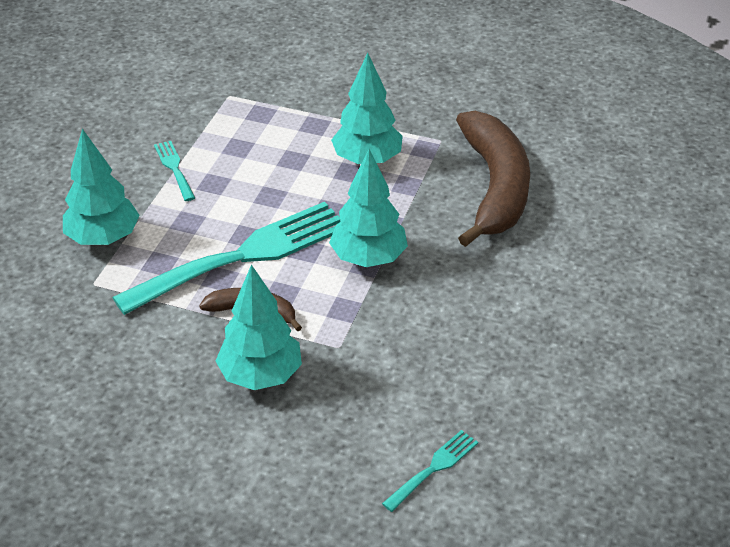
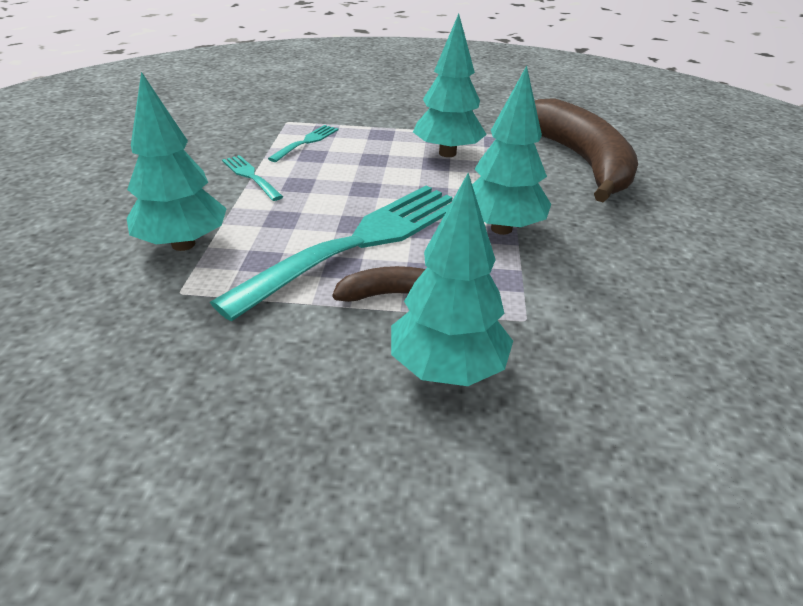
camera: 15 degrees left, 5 degrees down
(433, 468) = (758, 456): turquoise fork -> turquoise fork (306, 142)

